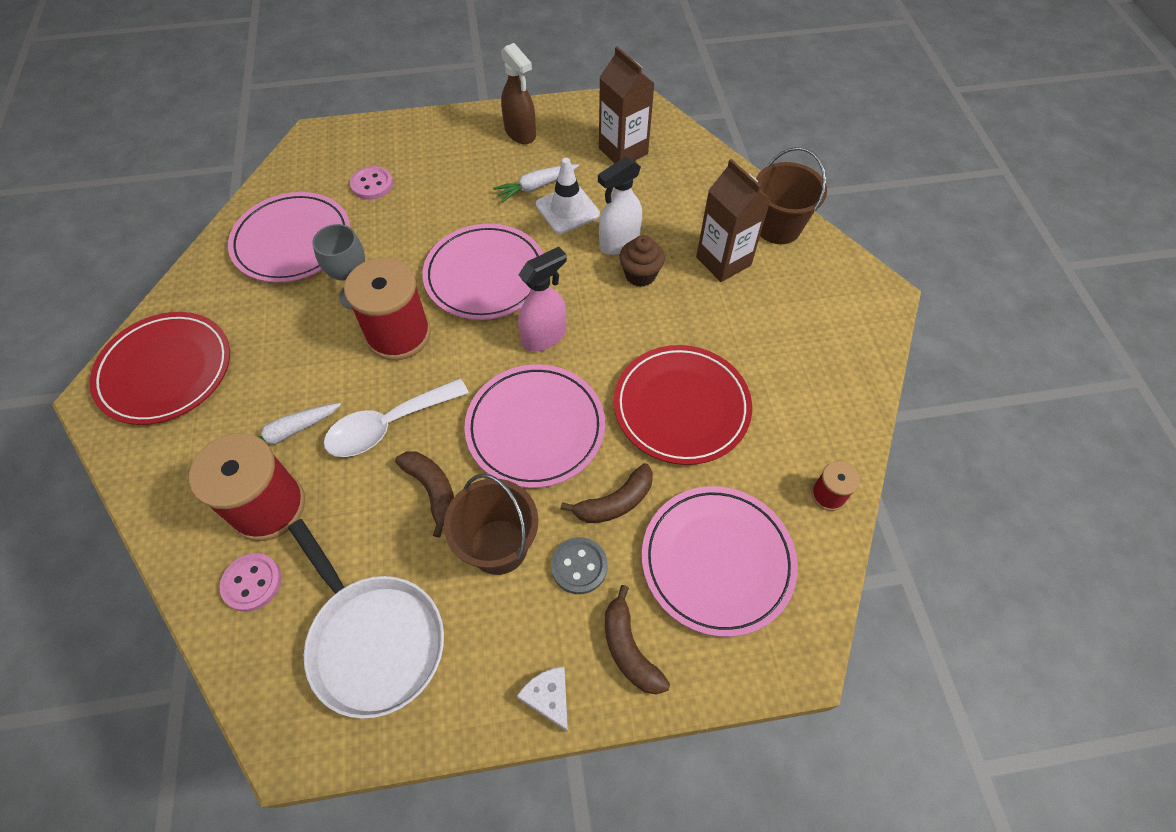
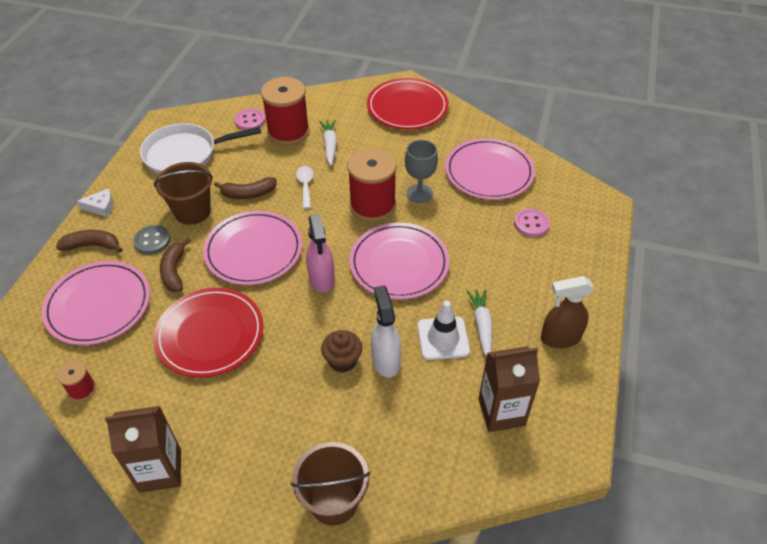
camera: 115 degrees right, 10 degrees down
(388, 425) = (305, 186): white spoon -> white spoon, size x0.59
(723, 261) = (321, 430): brown carton -> brown carton (160, 470)

